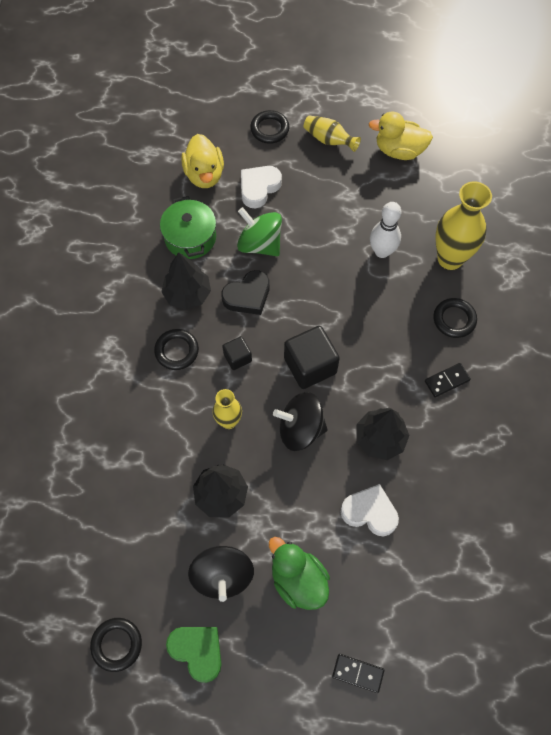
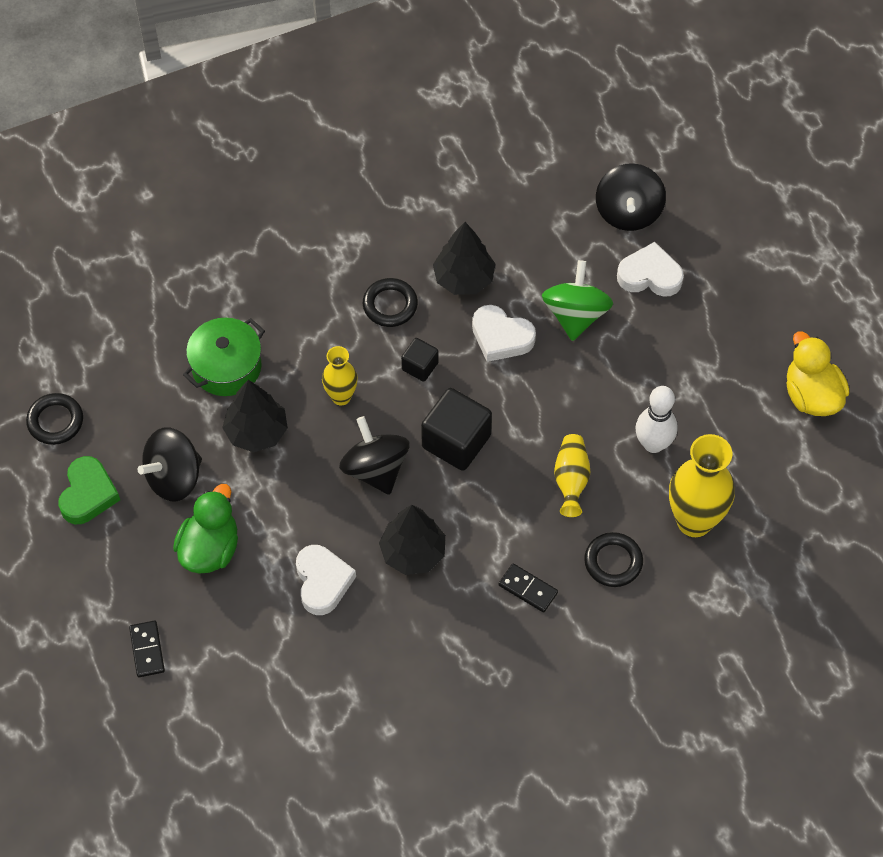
camera: 60 degrees right, 5 degrees down
(190, 237) = (536, 243): green pot -> green pot (226, 367)
(204, 175) = (628, 212): yellow duck -> black spinning top
(247, 296) = (501, 337): black heart -> white heart
(269, 129) = (740, 244): black ring -> none
(329, 140) = (771, 313): yellow vase -> yellow vase (571, 480)

